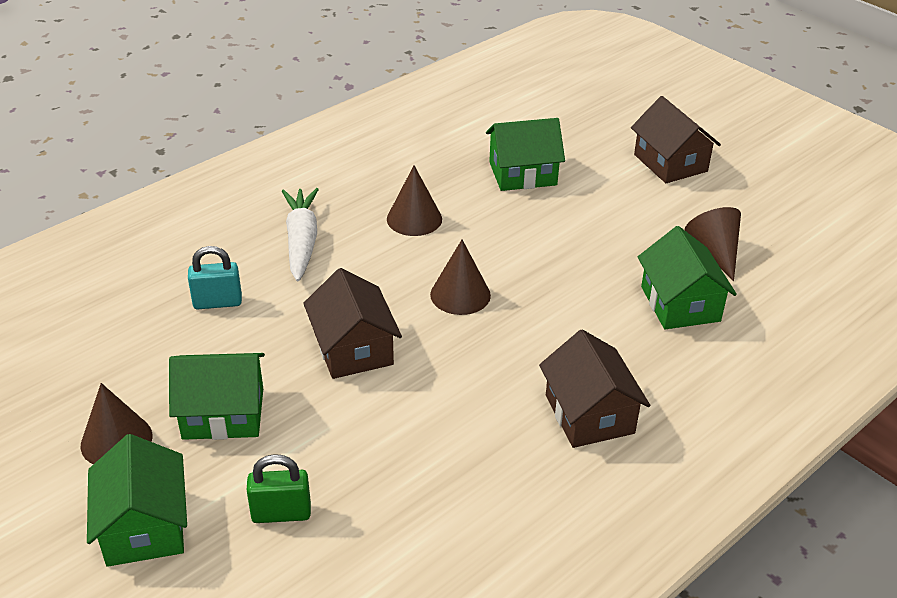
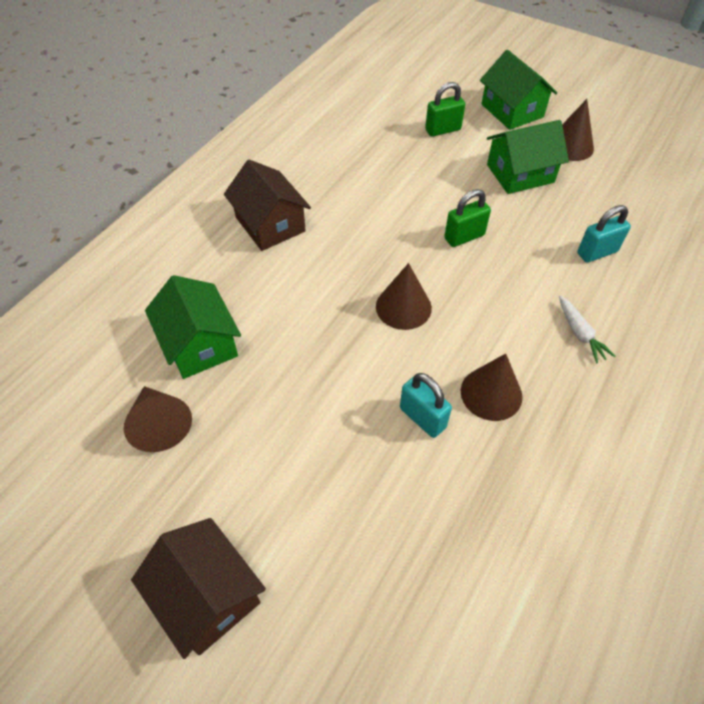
camera: 165 degrees right, 15 degrees up
(301, 242) = (579, 333): white carrot -> white carrot, size x0.57
(353, 349) = (464, 237): brown house -> green padlock
(482, 215) = (422, 418): none -> turquoise padlock
(522, 173) = (401, 511): green house -> none

